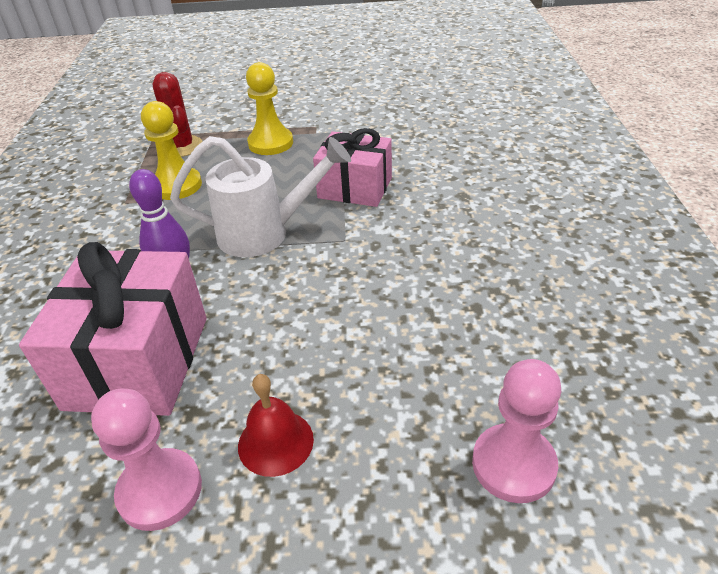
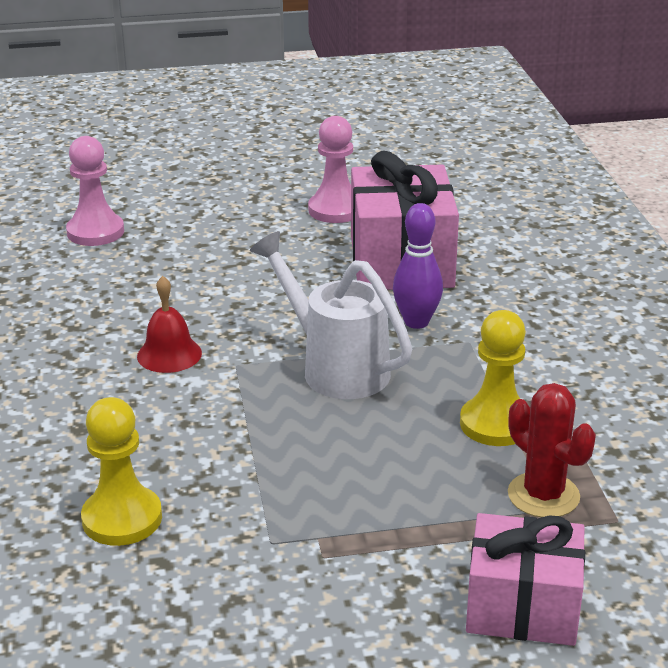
camera: 170 degrees right, 10 degrees down
(265, 233) = (335, 367): white watering can -> white watering can turned 60 degrees clockwise
(270, 143) = (391, 509): yellow pawn -> yellow pawn (122, 519)
(275, 442) = (265, 231): red bell -> red bell (169, 354)
(355, 188) = (231, 432): pink gift -> pink gift (522, 607)

